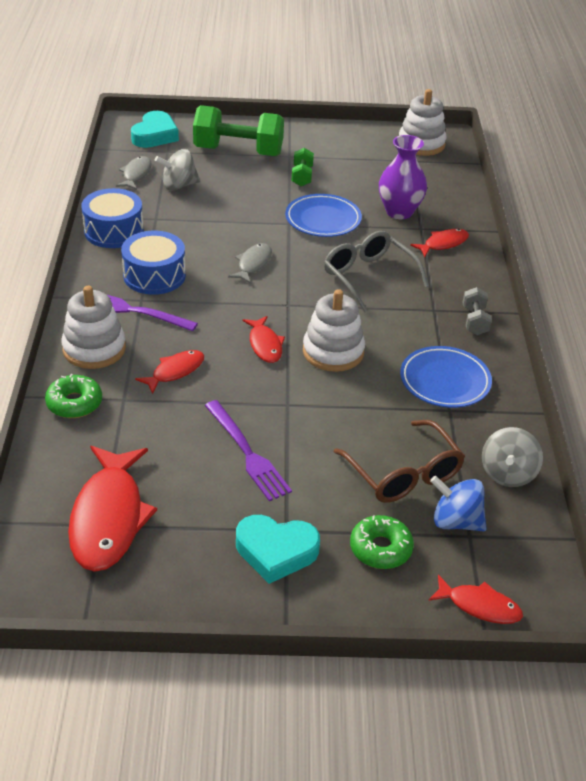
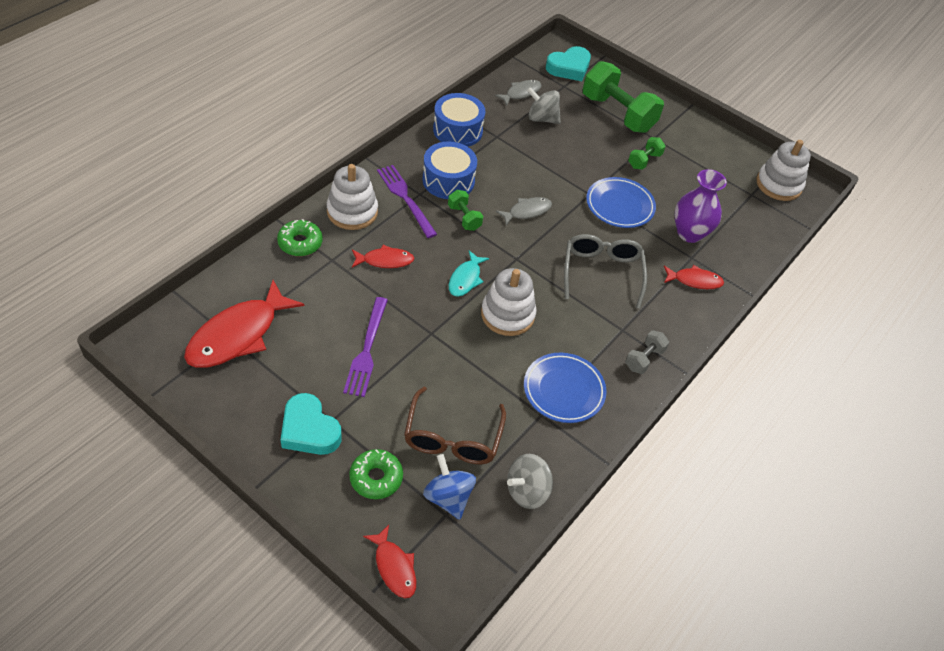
camera: 35 degrees right, 10 degrees up
(205, 298) = (464, 218): none -> green dumbbell
(265, 345) = (465, 279): red fish -> turquoise fish

